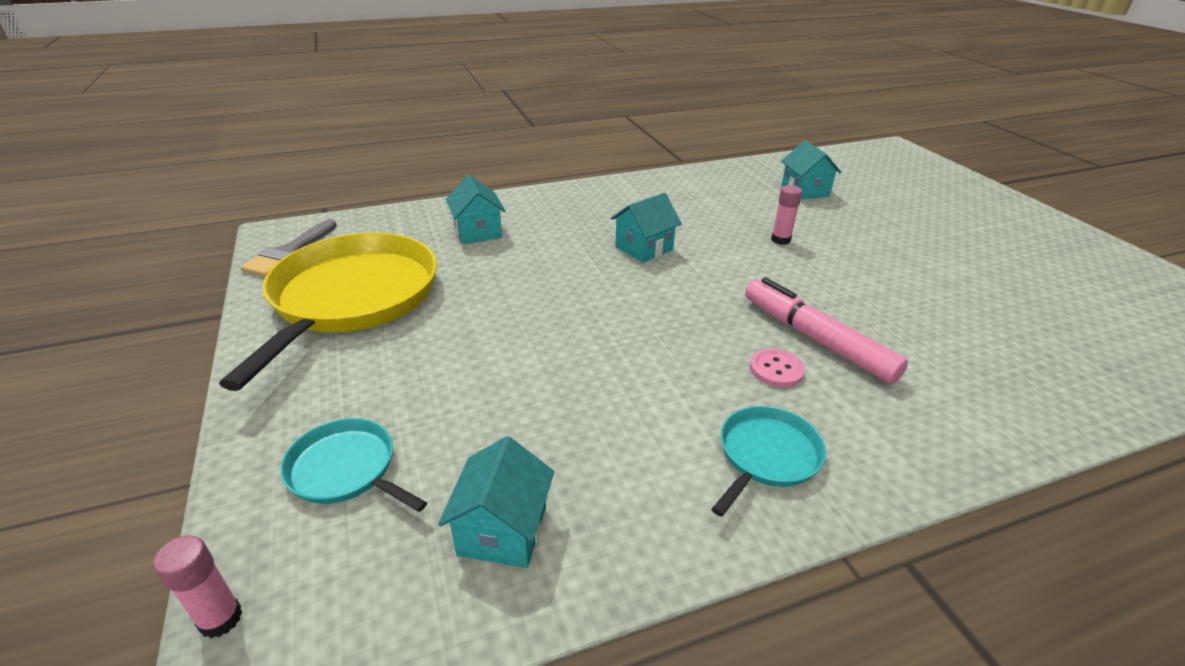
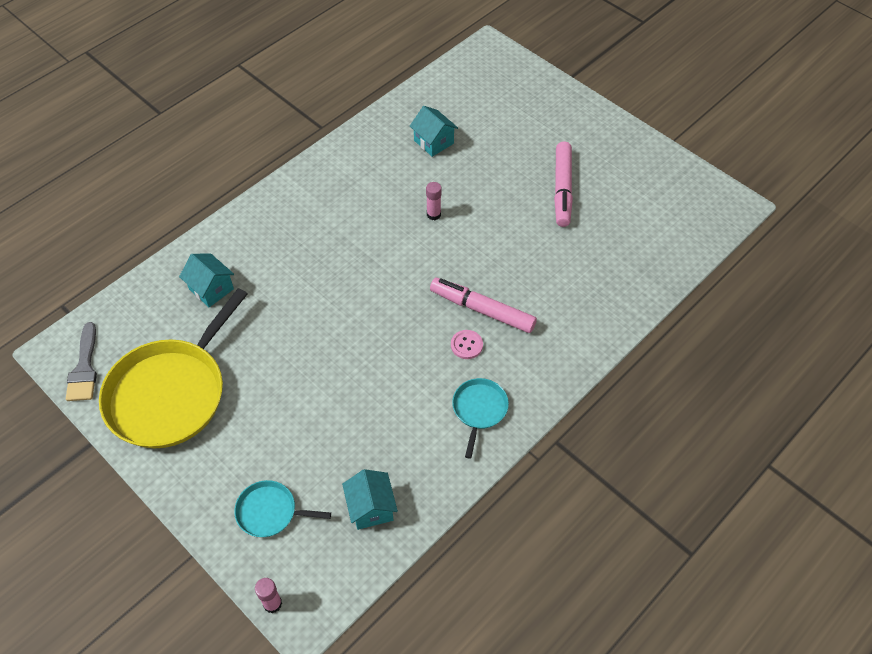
camera: 25 degrees left, 20 degrees up
(352, 298) = (170, 393): yellow pan -> yellow pan turned 135 degrees counterclockwise
(644, 248) = (343, 261): turquoise house -> none
(973, 259) = (562, 189): none -> pink marker

